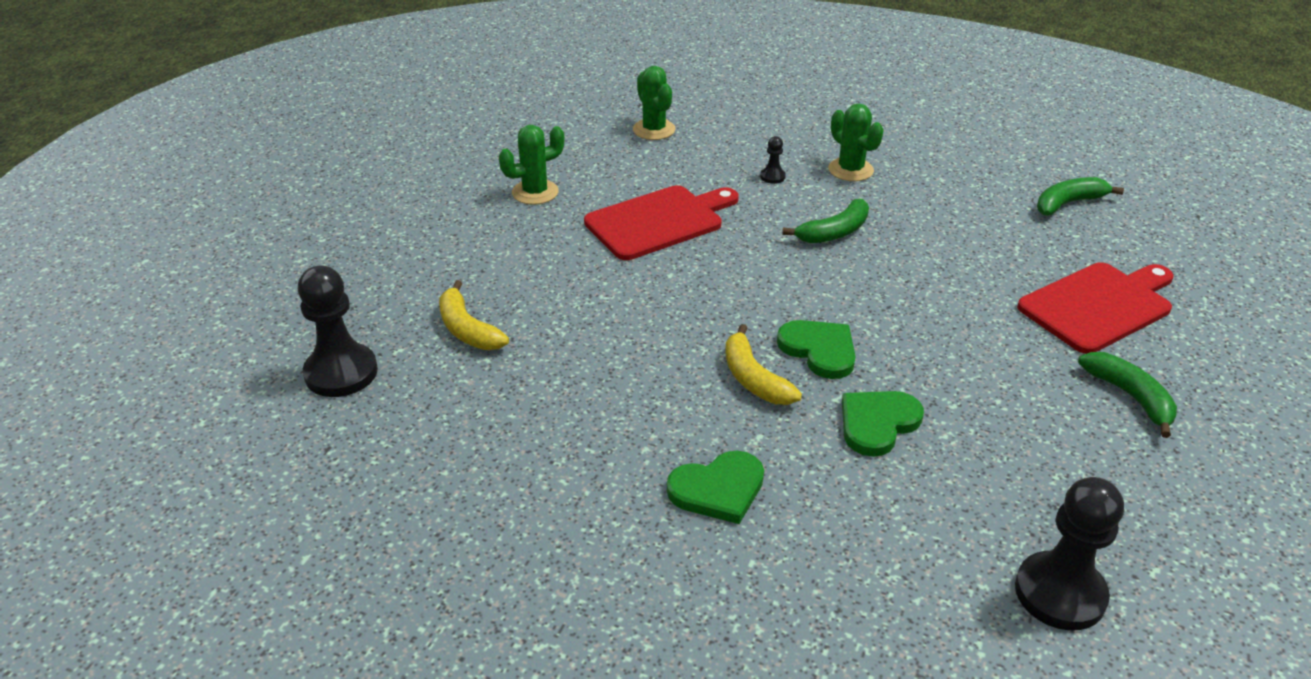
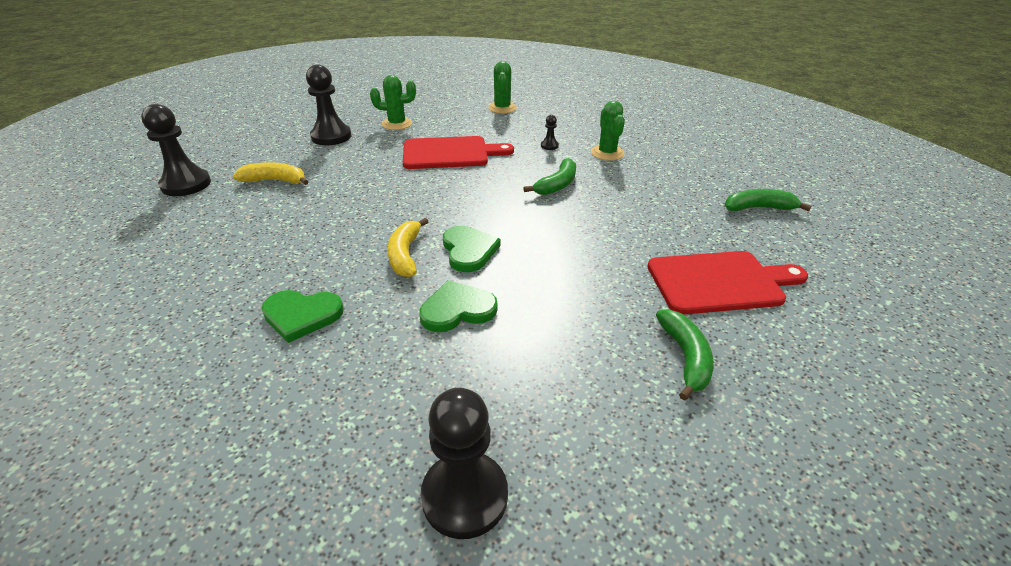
camera: 25 degrees right, 0 degrees up
(463, 238) = (331, 136): none -> black pawn
(467, 329) = (275, 181): yellow banana -> yellow banana turned 105 degrees clockwise
(834, 232) = (557, 185): green banana -> green banana turned 45 degrees counterclockwise

